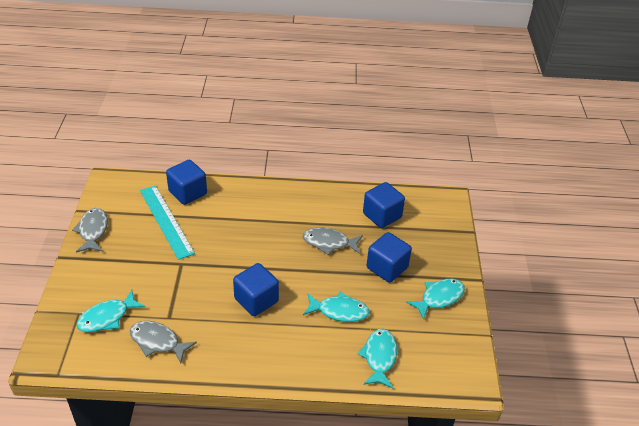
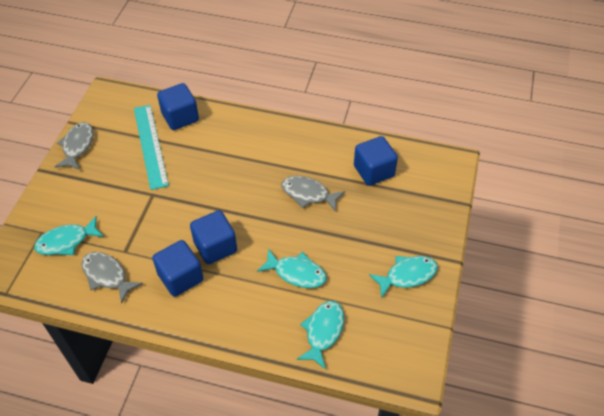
camera: 15 degrees right, 10 degrees up
(387, 268) = (361, 232): blue cube -> blue cube (180, 277)

